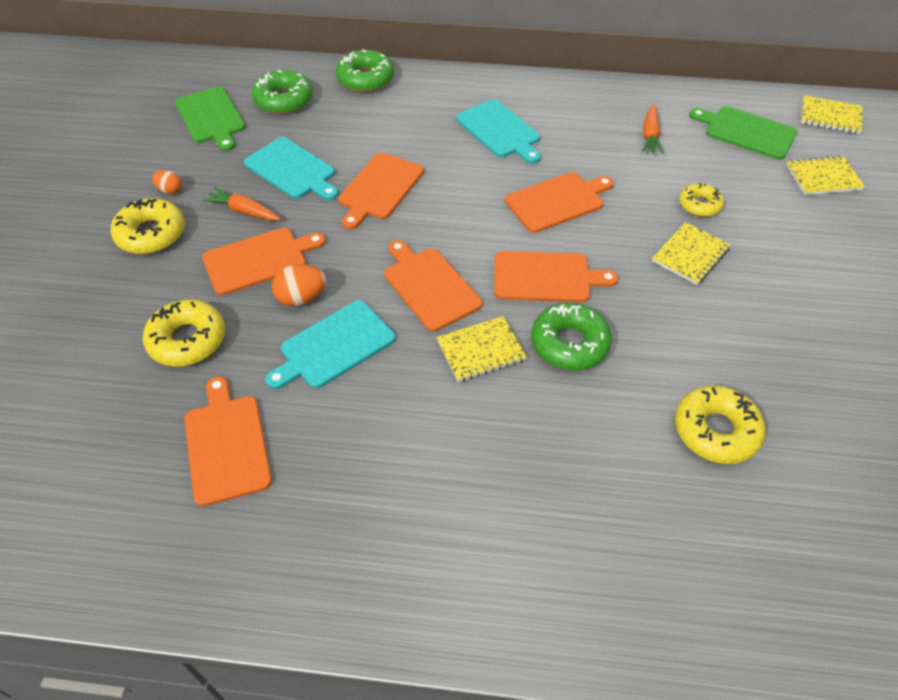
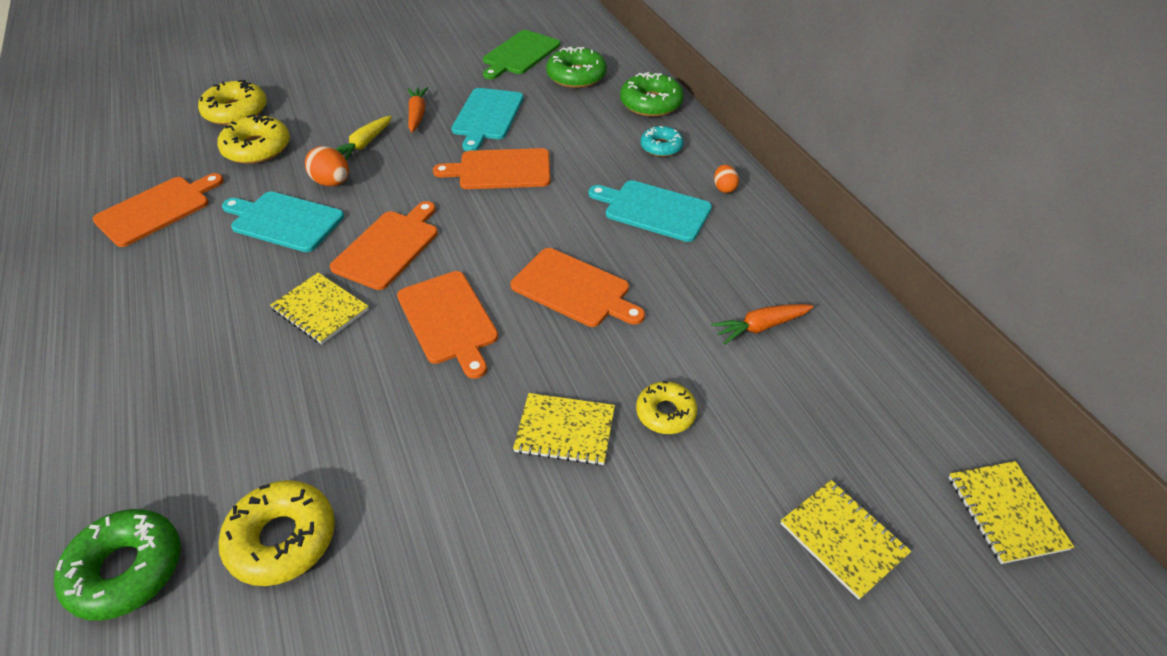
camera: 60 degrees right, 5 degrees down
(151, 234) = (362, 86): yellow donut -> yellow donut (236, 112)
(170, 190) = (417, 74): orange egg -> orange egg (724, 188)
(259, 260) = (364, 144): orange cutting board -> yellow carrot
(427, 97) = (661, 147): none -> turquoise donut
(499, 131) = (654, 210): turquoise cutting board -> turquoise cutting board turned 90 degrees clockwise
(569, 344) = (360, 370): green donut -> green donut (126, 570)
(747, 132) = (863, 420): green cutting board -> none

